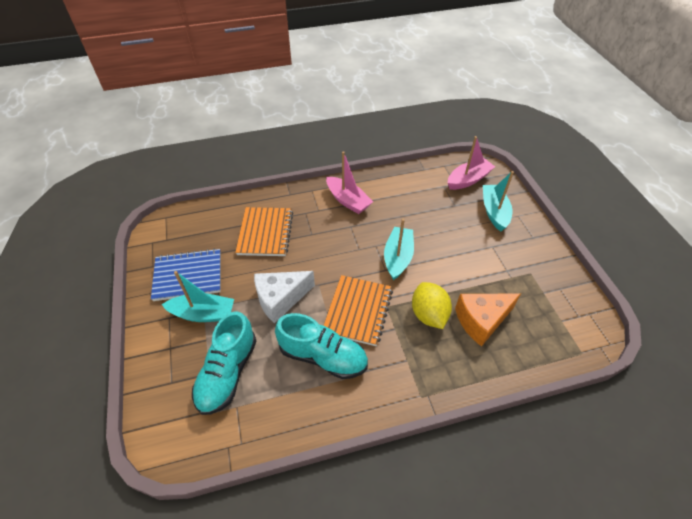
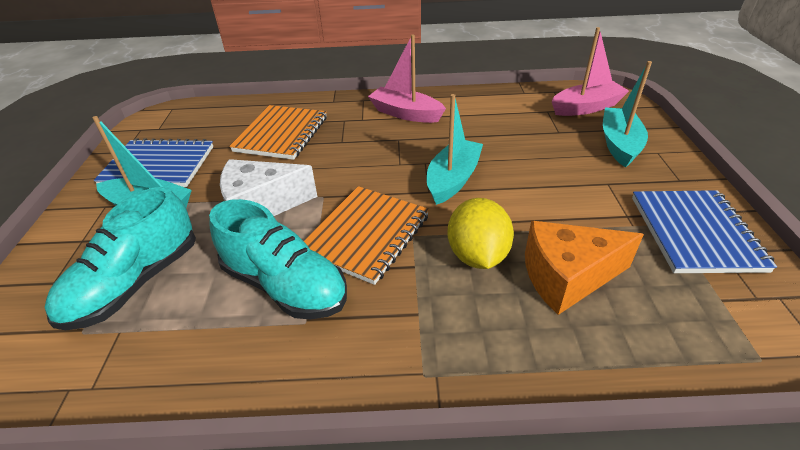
camera: 15 degrees right, 10 degrees down
(348, 201) = (406, 113): pink boat -> pink boat turned 150 degrees clockwise
(545, 277) = (695, 233): none -> blue notebook

